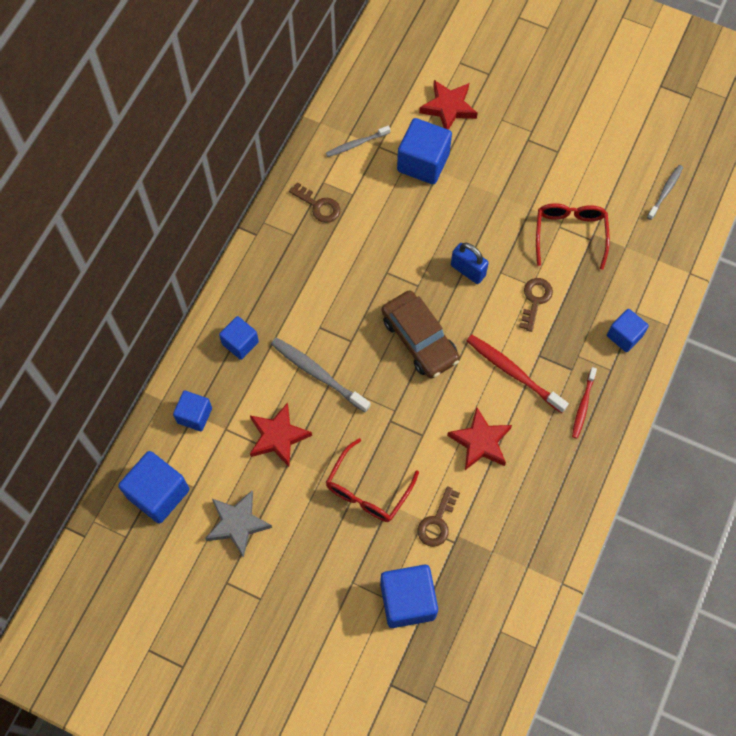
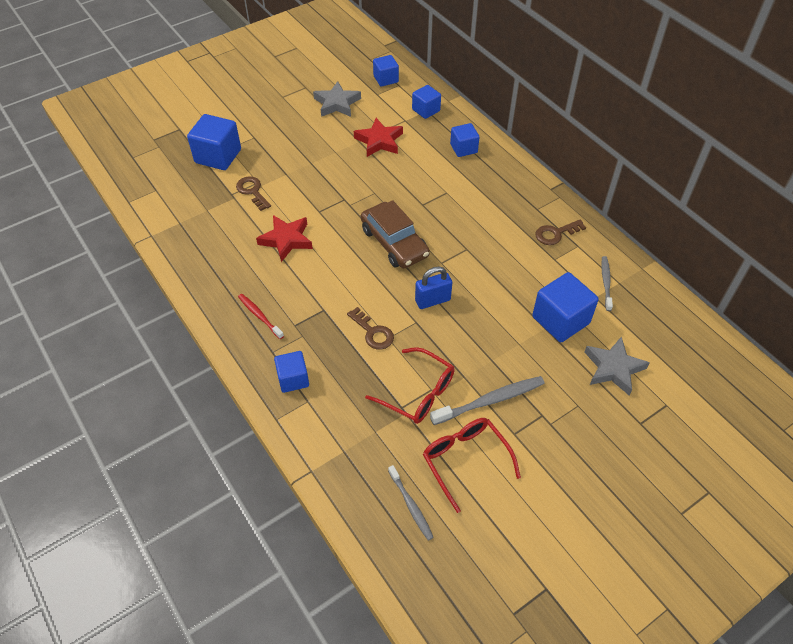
camera: 120 degrees right, 15 degrees down
(158, 493) = (386, 79): blue cube -> blue cube, size x0.61
(318, 374) = (410, 177): grey toothbrush -> grey toothbrush (490, 401)
(367, 490) = (305, 167): red glasses -> red glasses (465, 460)
(419, 339) = (394, 242): brown car -> brown car turned 120 degrees counterclockwise
(448, 108) = (613, 368): red star -> grey star
(513, 372) = (322, 286): red toothbrush -> none

